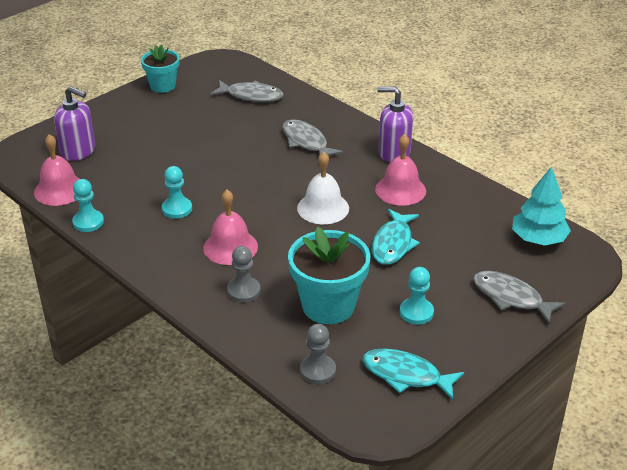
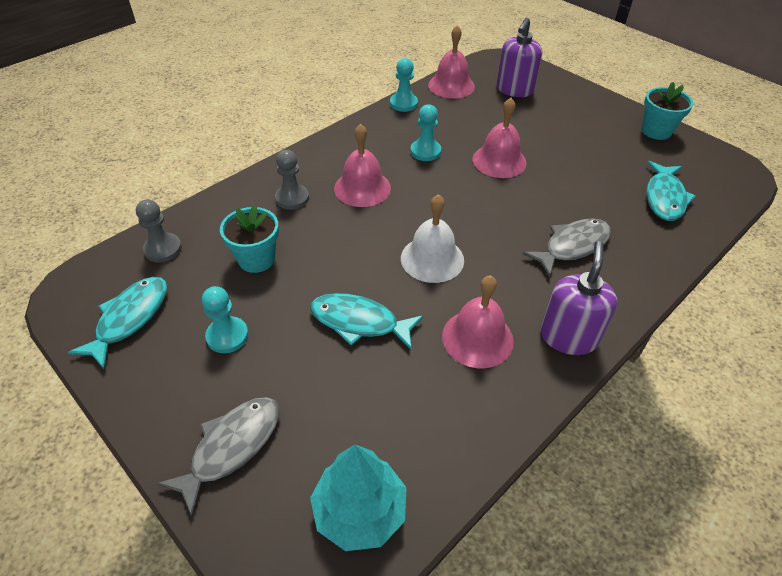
camera: 90 degrees right, 10 degrees up
(196, 168) = (499, 161): none -> pink bell
(251, 96) = (664, 198): grey fish -> turquoise fish
(328, 306) = (256, 259): turquoise flower pot -> turquoise flower pot, size x0.63

